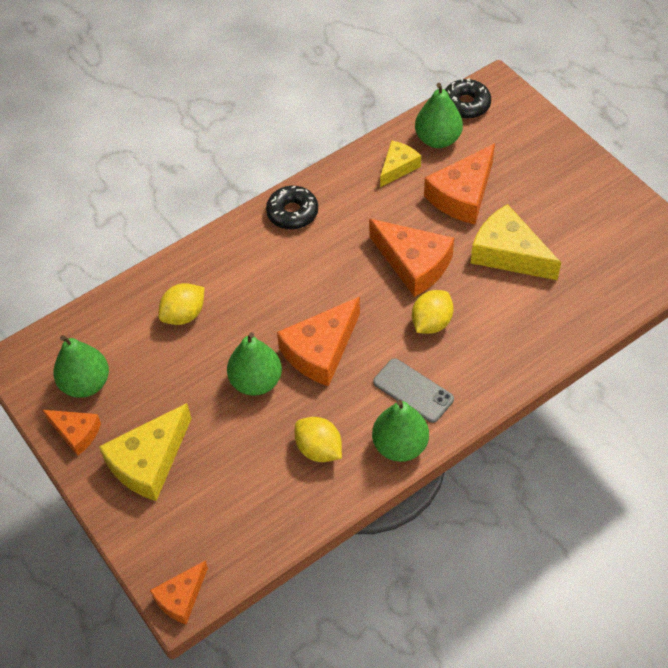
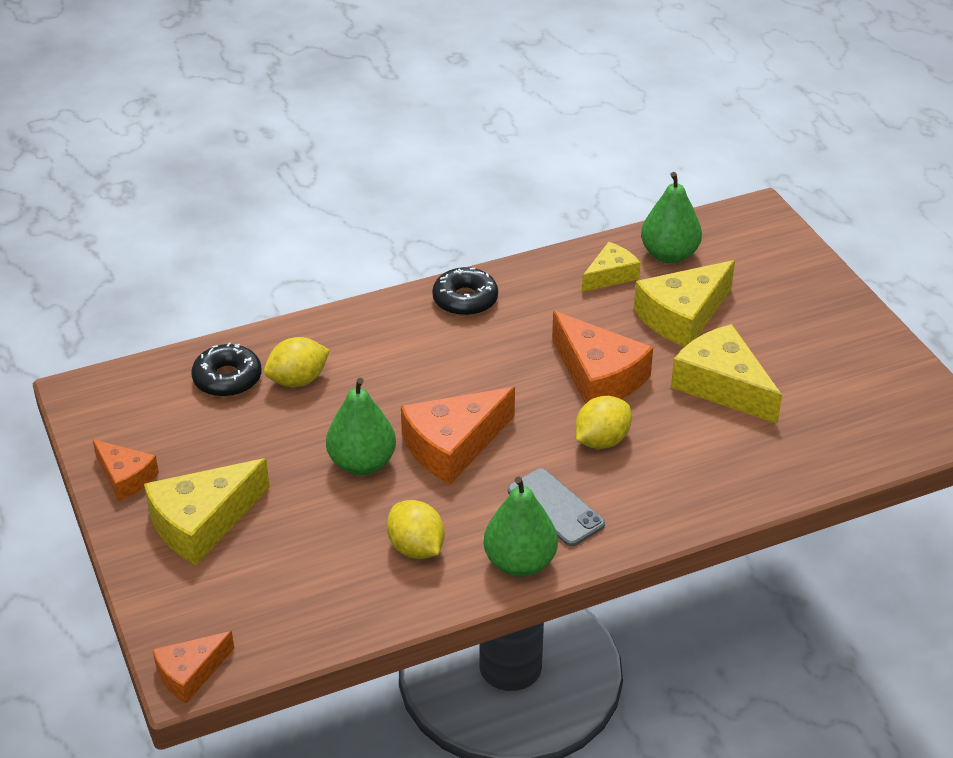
camera: 10 degrees right, 15 degrees down
(86, 383) = (155, 429): green pear -> none
(462, 195) = (682, 316): orange cheese -> yellow cheese
(466, 104) = (715, 226): black donut -> black donut (227, 379)

